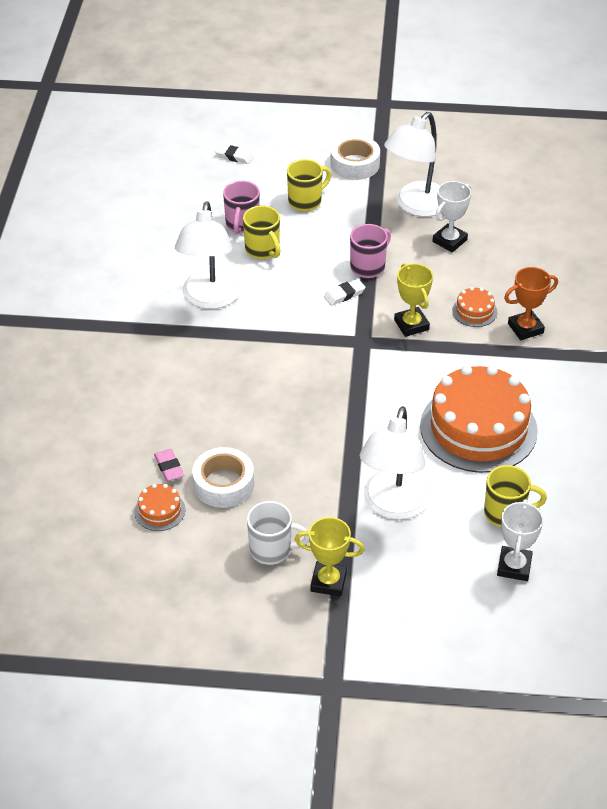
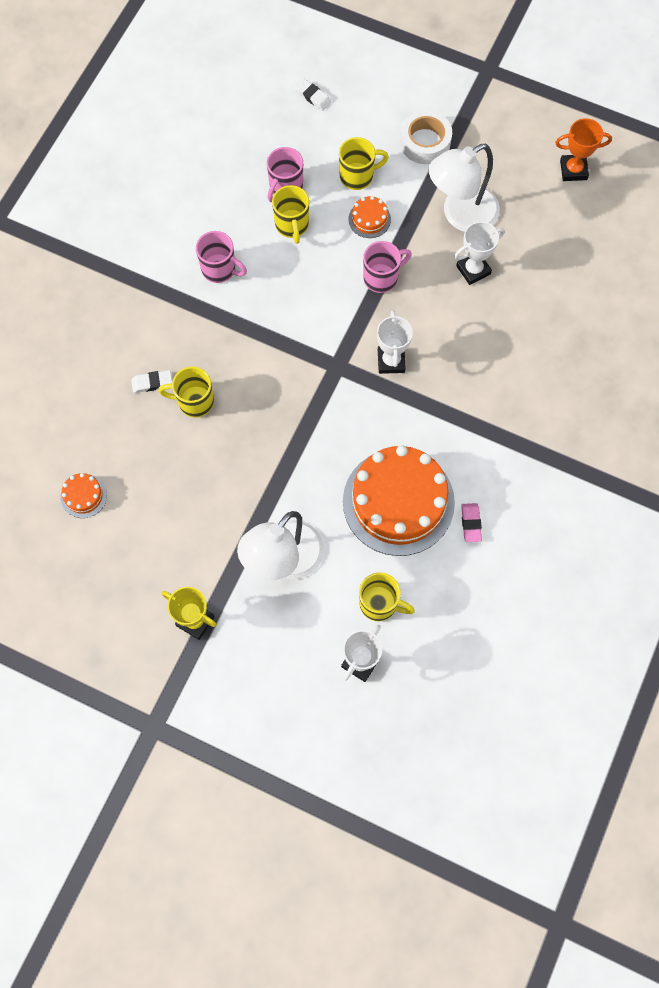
camera: 20 degrees right, 25 degrees up
(169, 467) = (109, 451): pink eraser -> pink eraser (471, 523)
(210, 299) = (220, 269): white lamp -> pink mug
(223, 484) = (148, 486): white tape -> none
(236, 405) = (194, 401): none -> yellow mug
(272, 550) = (161, 570): white mug -> none
(344, 294) = (345, 304): white eraser -> white eraser (152, 383)
(411, 325) = (391, 361): yellow trophy -> white trophy
(474, 311) = (457, 364): orange cake -> orange cake (369, 219)
(525, 328) = (496, 401): orange trophy -> orange trophy (573, 170)

